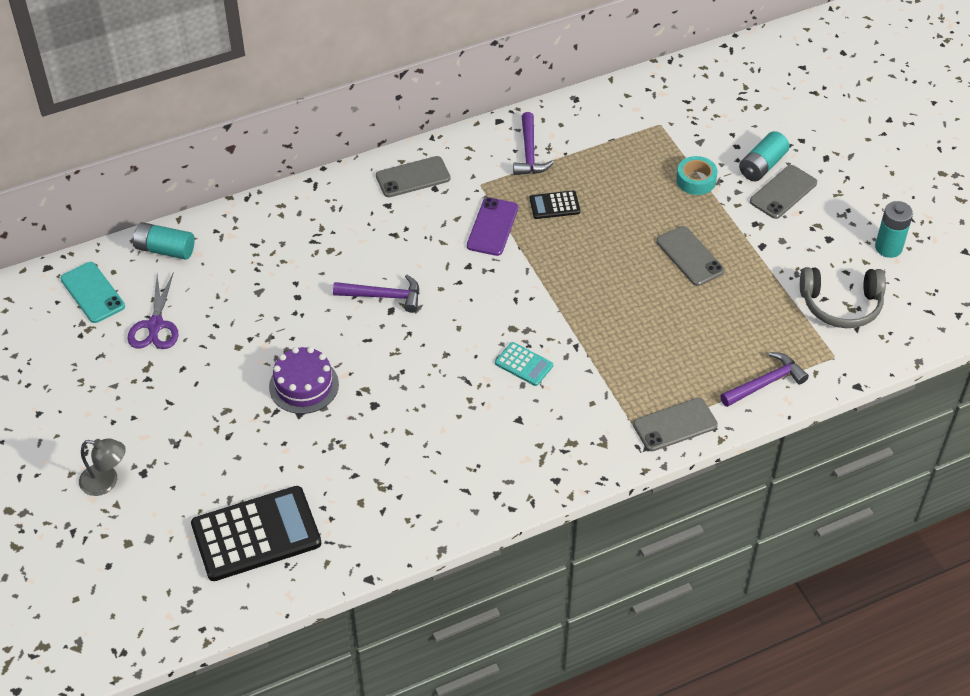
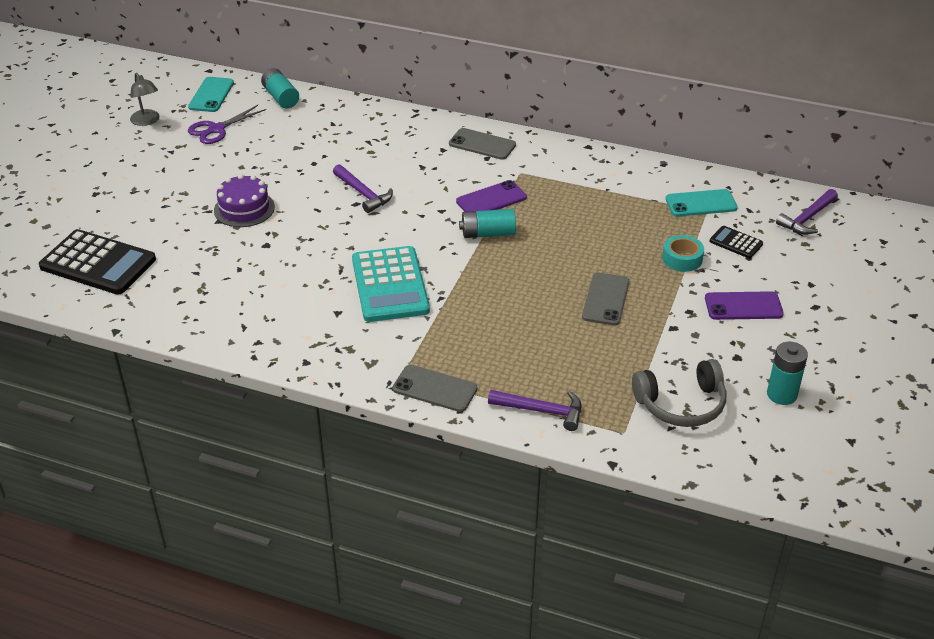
camera: 45 degrees right, 10 degrees down
(106, 482) = (72, 185): grey lamp -> grey lamp (147, 121)
(524, 364) = (390, 285): turquoise calculator -> turquoise calculator, size x2.11
(529, 153) = (581, 175): purple hammer -> purple hammer (807, 218)
(554, 205) = (553, 212): black calculator -> black calculator (736, 243)
(647, 119) = (701, 203): none -> turquoise phone
(762, 166) = (751, 280): turquoise battery -> turquoise battery (488, 233)
(783, 192) = (743, 306): grey phone -> purple phone
(841, 305) = (681, 404): grey headphones -> grey headphones turned 60 degrees counterclockwise

